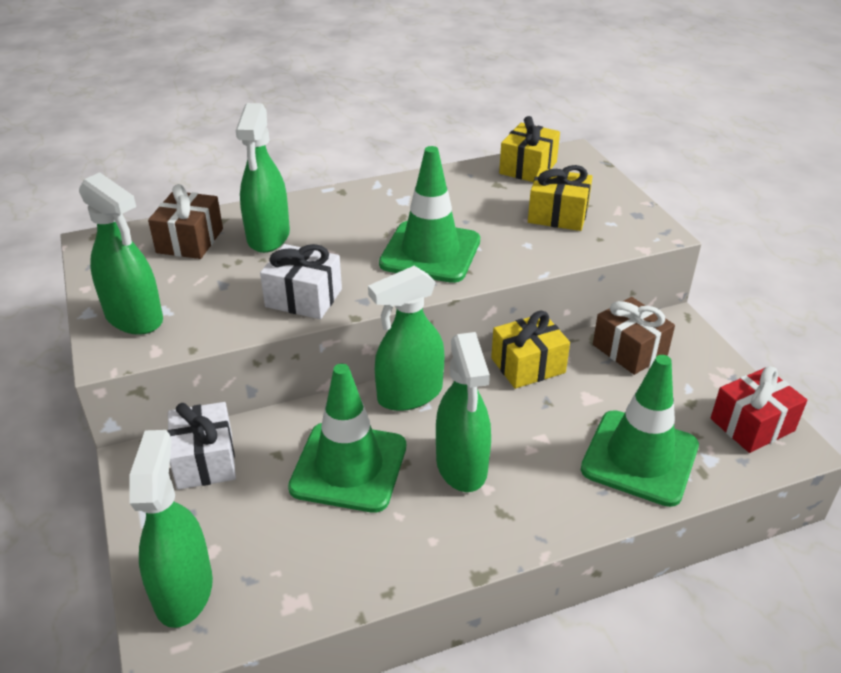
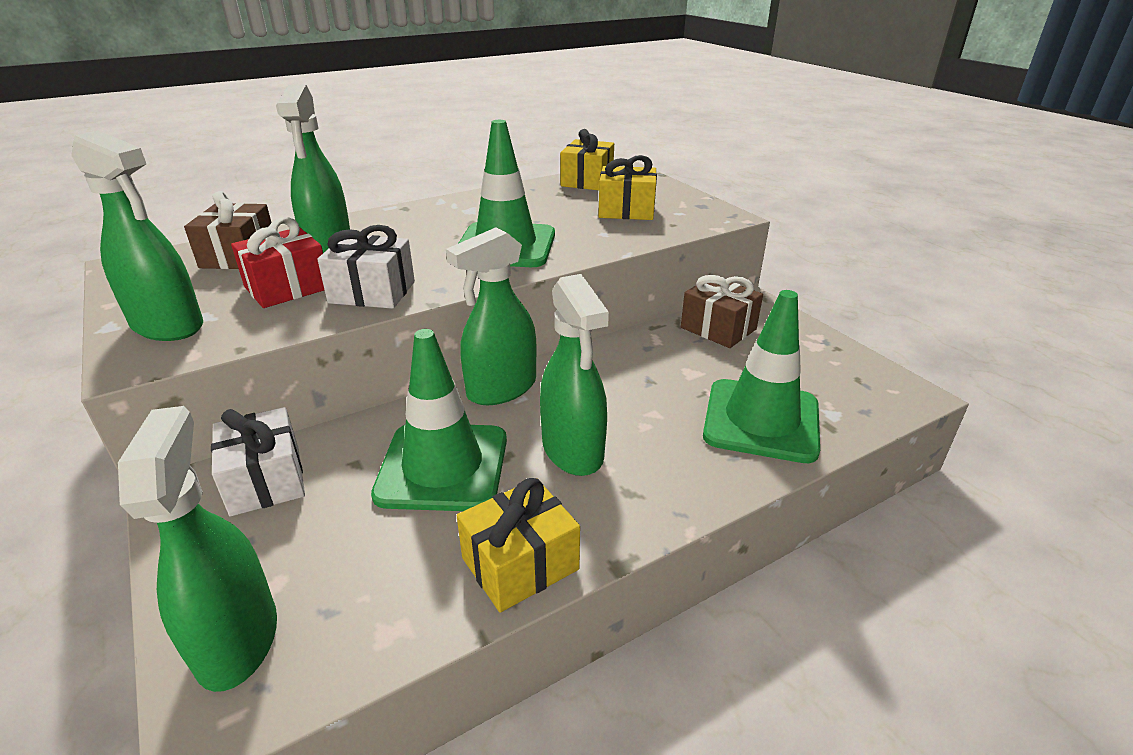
camera: 10 degrees left, 5 degrees down
(528, 365) = (621, 351): yellow gift -> yellow gift (520, 563)
(752, 425) = (861, 379): red gift -> red gift (287, 288)

